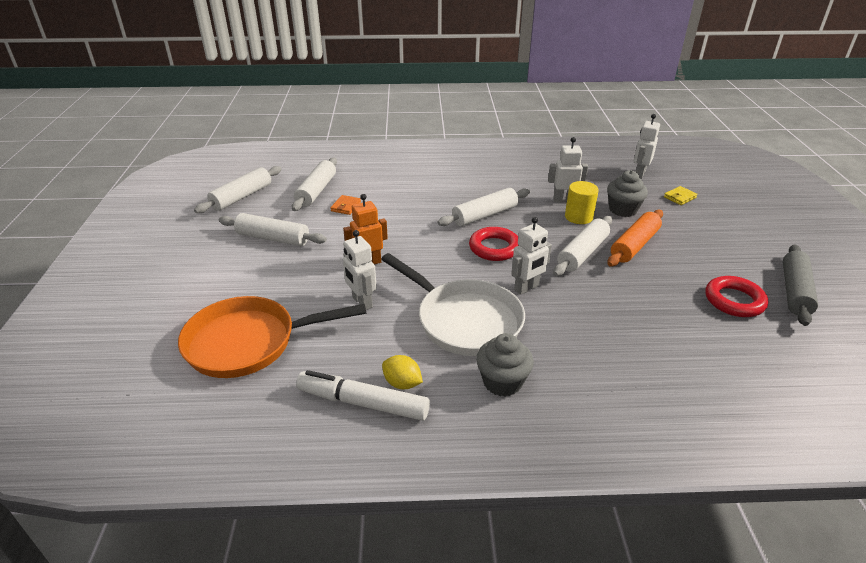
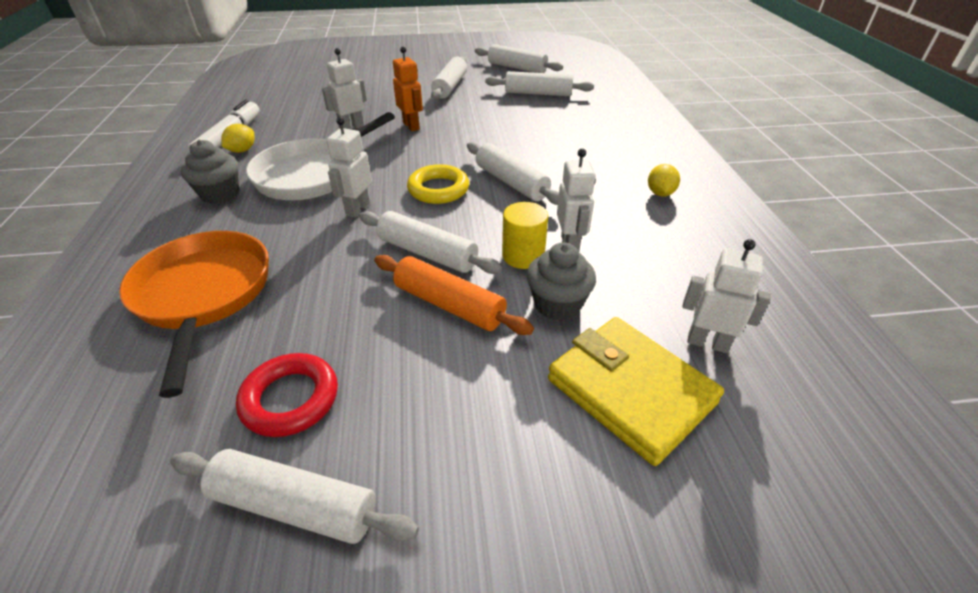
camera: 85 degrees right, 5 degrees up
(249, 342) = (313, 95): orange pan -> orange pan (204, 295)
(345, 206) = (511, 108): orange wallet -> none
(494, 248) = (438, 189): red ring -> yellow ring
(500, 164) = (660, 193): none -> yellow lemon
(526, 288) = (357, 209): white robot -> white robot turned 60 degrees clockwise
(679, 197) = (630, 391): yellow wallet -> yellow wallet, size x2.47
(795, 291) = (295, 506): grey rolling pin -> white rolling pin

